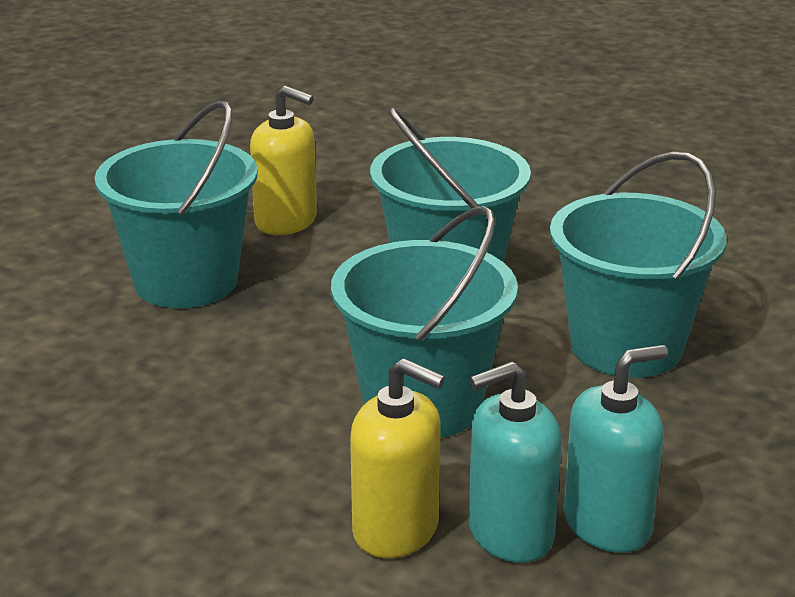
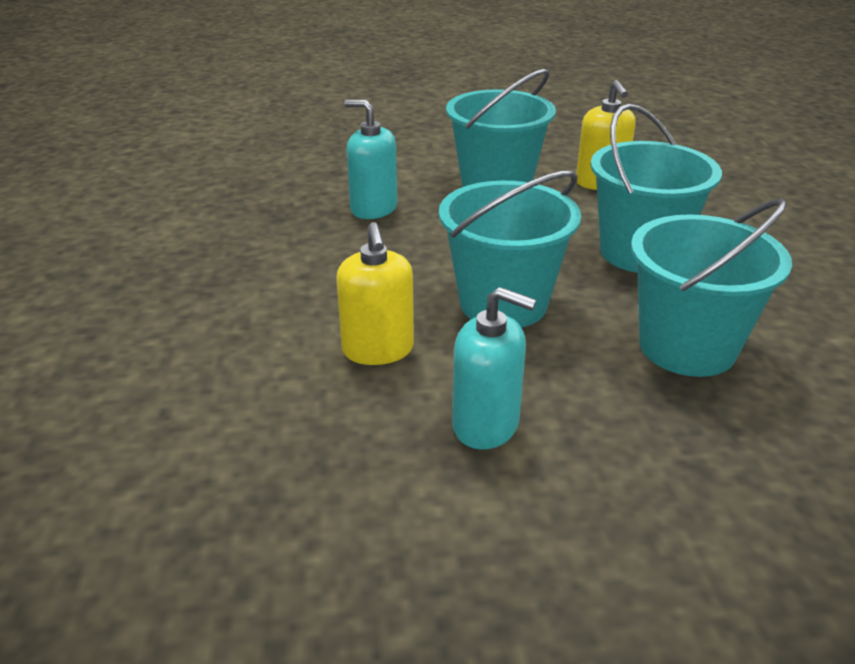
camera: 50 degrees right, 5 degrees up
(510, 533) = (426, 391): turquoise soap dispenser -> turquoise soap dispenser (373, 208)

